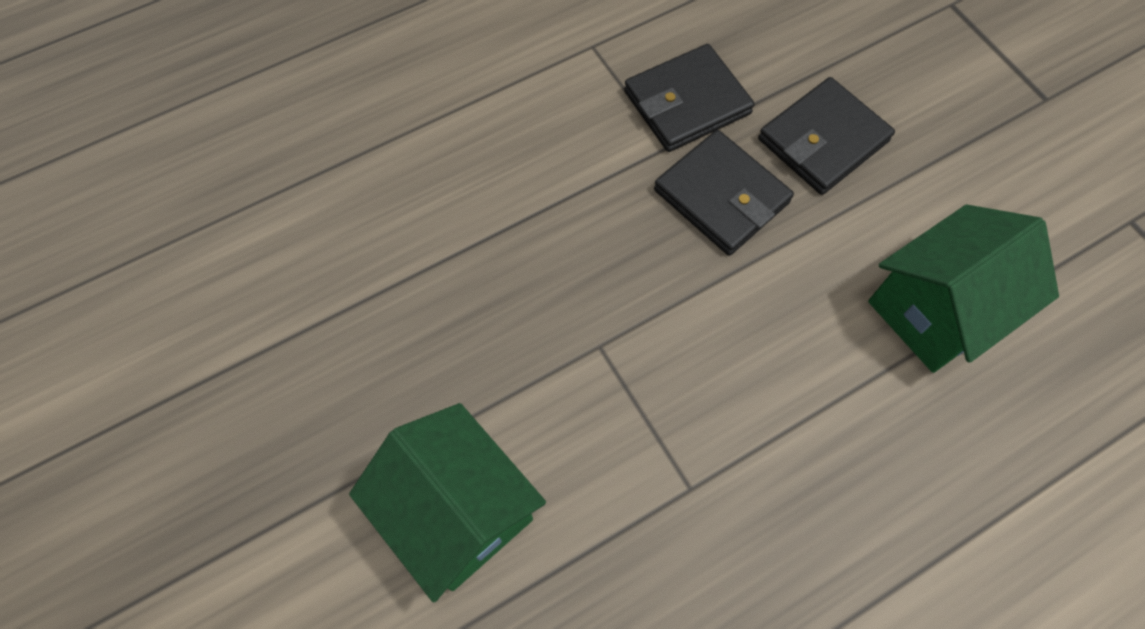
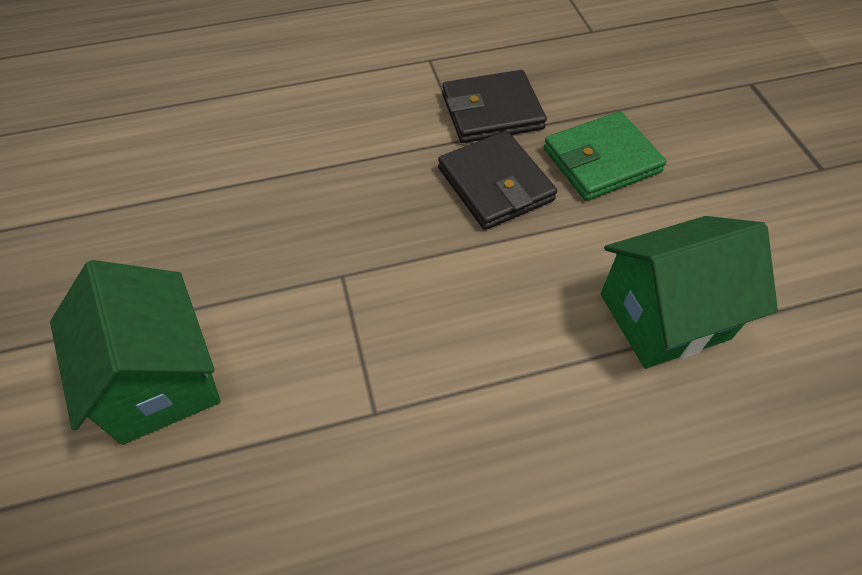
camera: 15 degrees right, 10 degrees down
(823, 140) = (601, 160): black wallet -> green wallet

